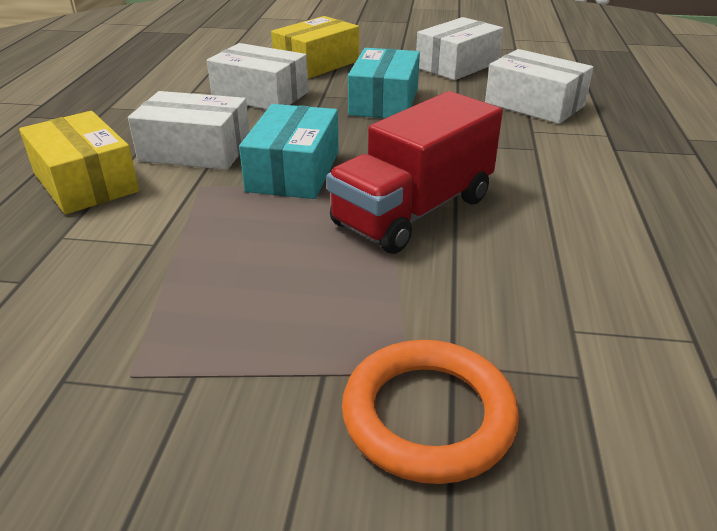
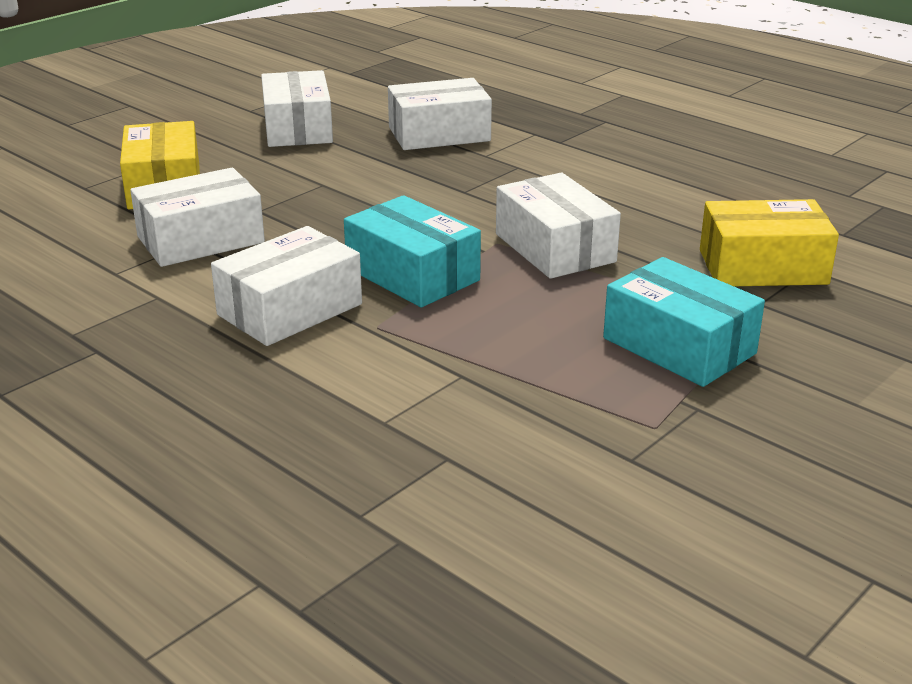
camera: 55 degrees left, 5 degrees down
(85, 182) = (275, 386): yellow box -> yellow box (762, 267)
(384, 102) = (326, 188): turquoise box -> turquoise box (679, 346)
(413, 211) = (555, 248): red truck -> white box
(428, 415) = (801, 328): orange ring -> none

